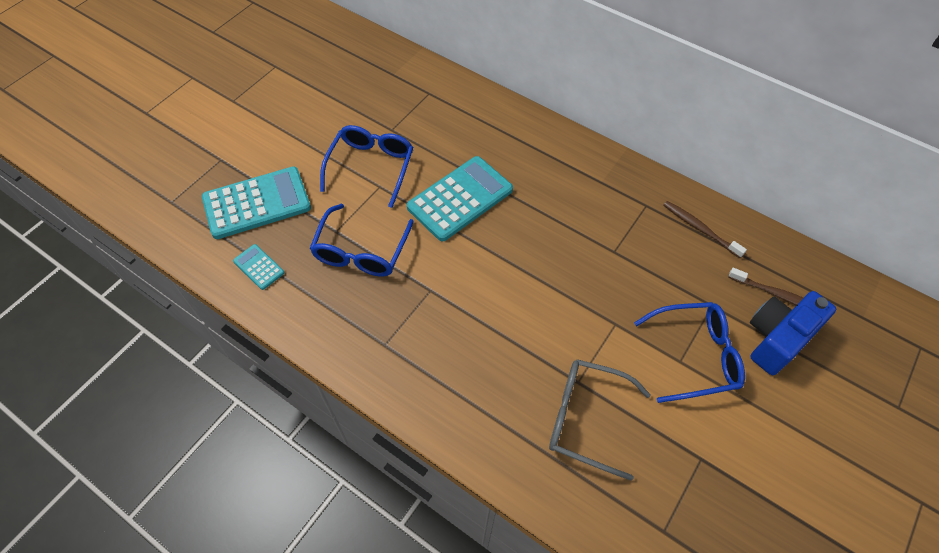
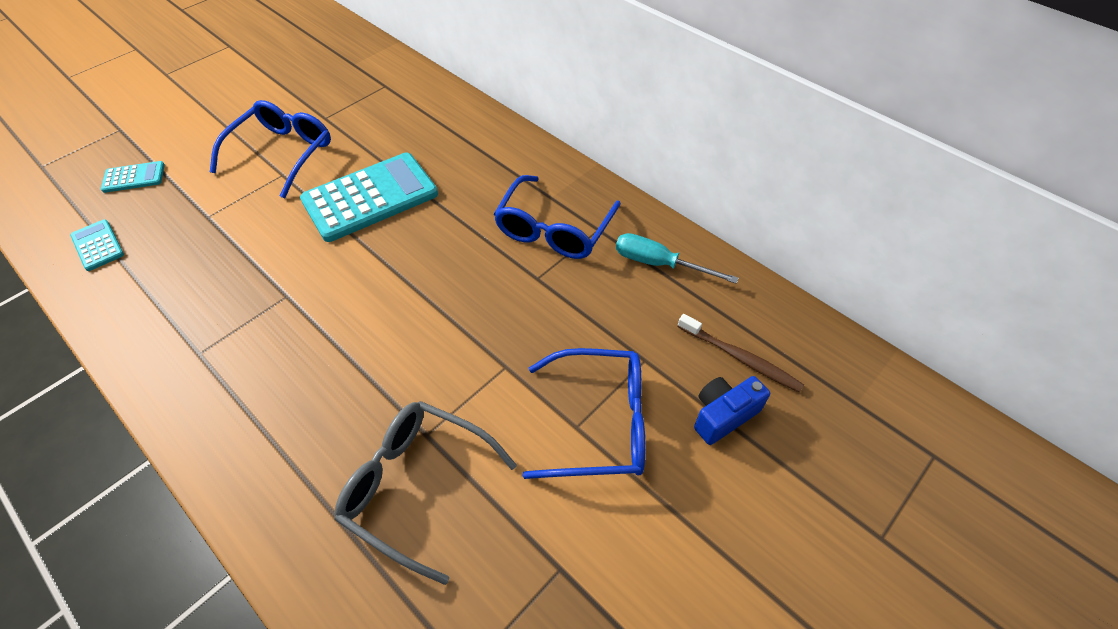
camera: 10 degrees right, 5 degrees down
(257, 203) = (134, 177): turquoise calculator -> turquoise calculator, size x0.47
(361, 251) = (225, 242): blue glasses -> blue glasses (554, 229)
(699, 228) = (658, 264): brown toothbrush -> turquoise screwdriver
(777, 338) = (723, 415): blue camera -> blue camera, size x0.62

